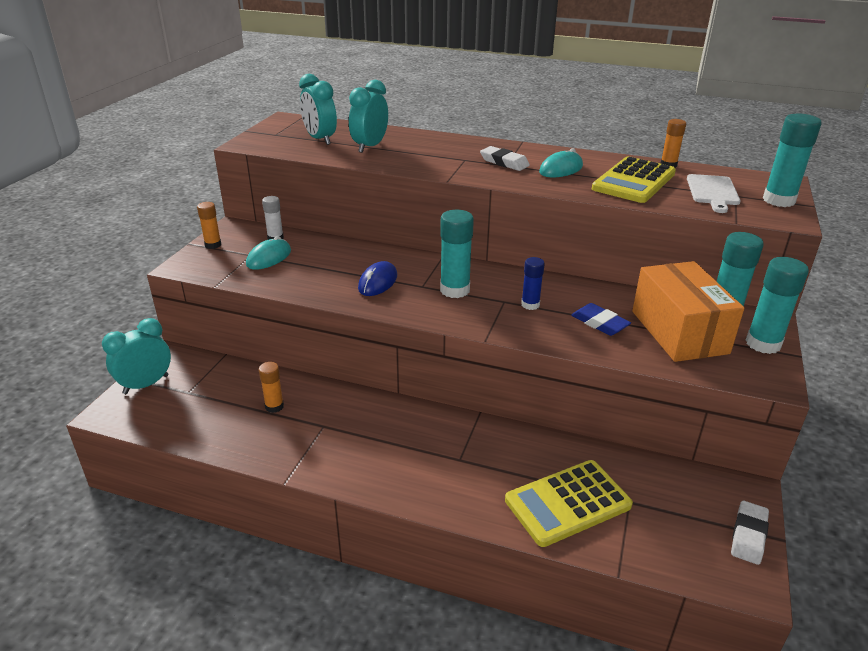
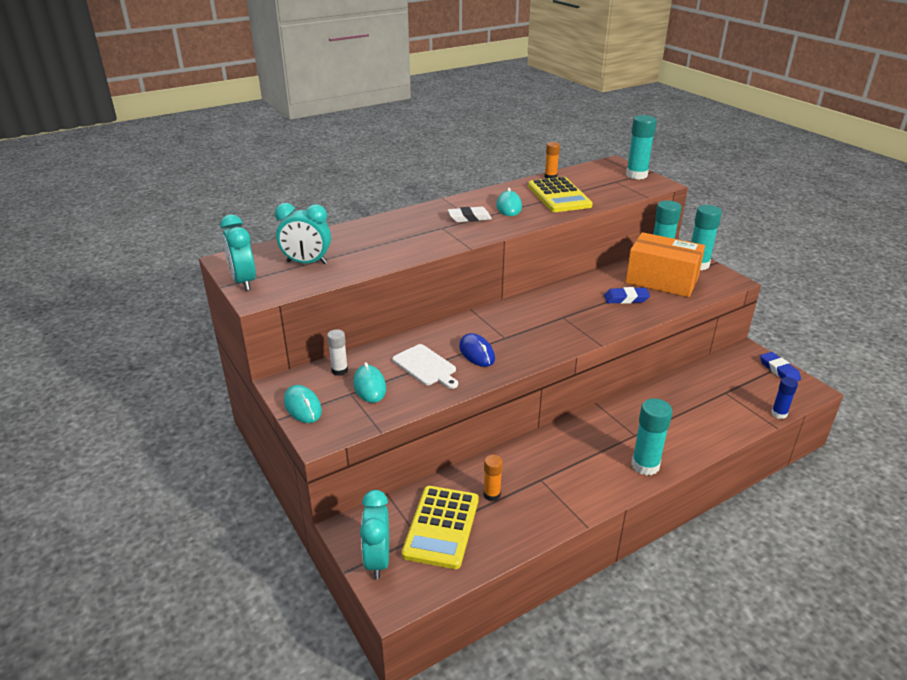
camera: 50 degrees left, 0 degrees up
(213, 245) = (303, 406): orange glue stick -> turquoise mouse
(370, 147) = (359, 250): turquoise clock -> turquoise clock (243, 282)
(455, 290) = (527, 328): turquoise glue stick -> turquoise glue stick (645, 465)
(530, 305) = (579, 310): blue glue stick -> blue glue stick (779, 414)
(567, 503) = (709, 414): yellow calculator -> yellow calculator (441, 527)
(713, 192) = (603, 184): white cutting board -> white cutting board (426, 366)
(748, 535) = (779, 370): white eraser -> blue eraser

